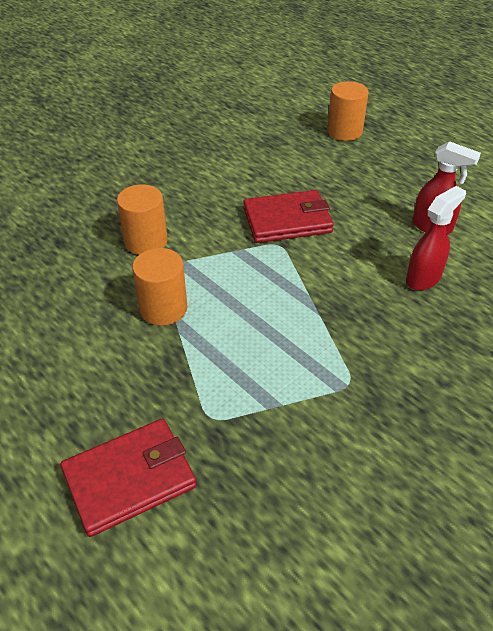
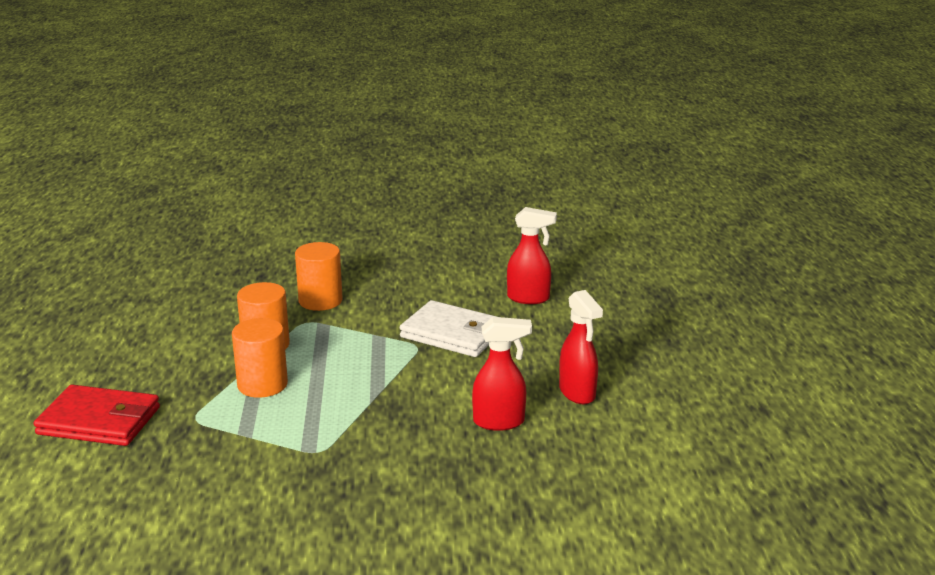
camera: 40 degrees right, 20 degrees down
(287, 220) = (453, 334): red wallet -> white wallet
(293, 164) = (529, 298): none -> red spray bottle
(344, 131) = (624, 293): orange cylinder -> orange cylinder (262, 385)

